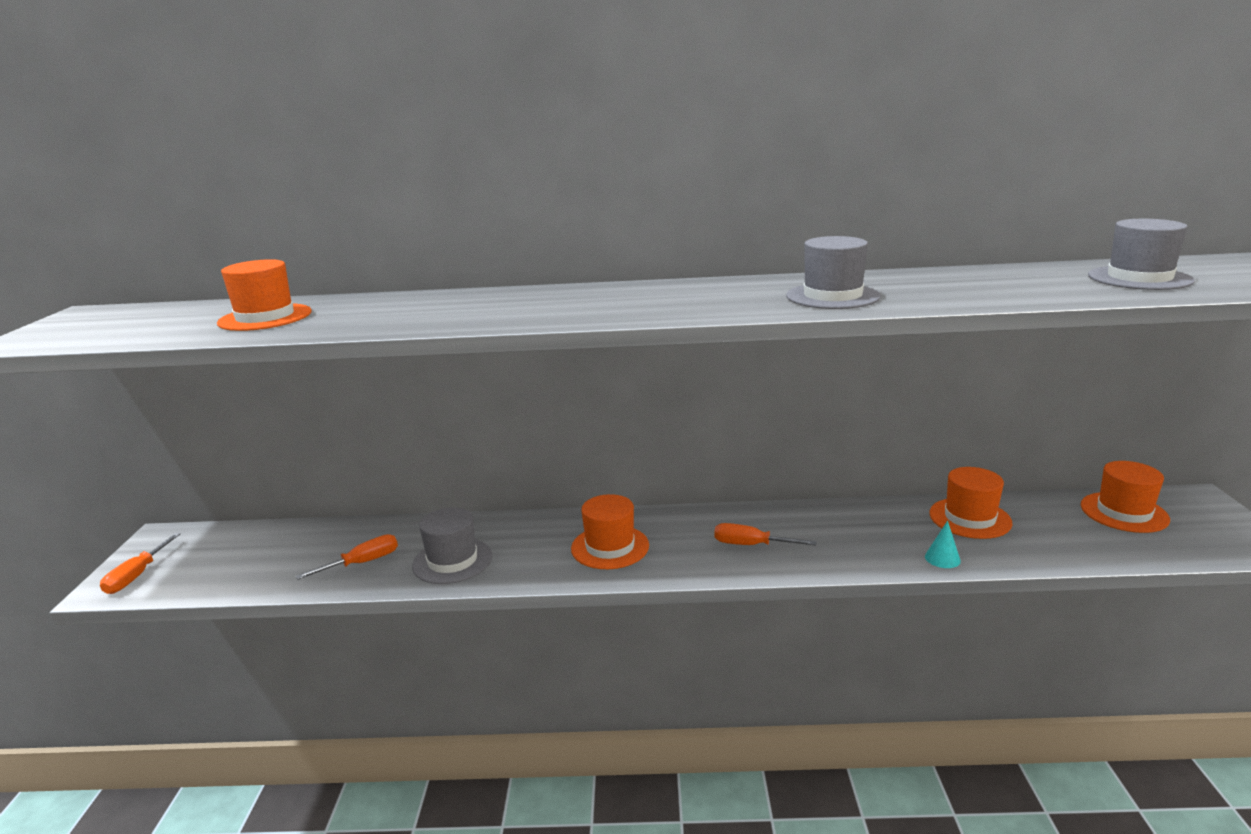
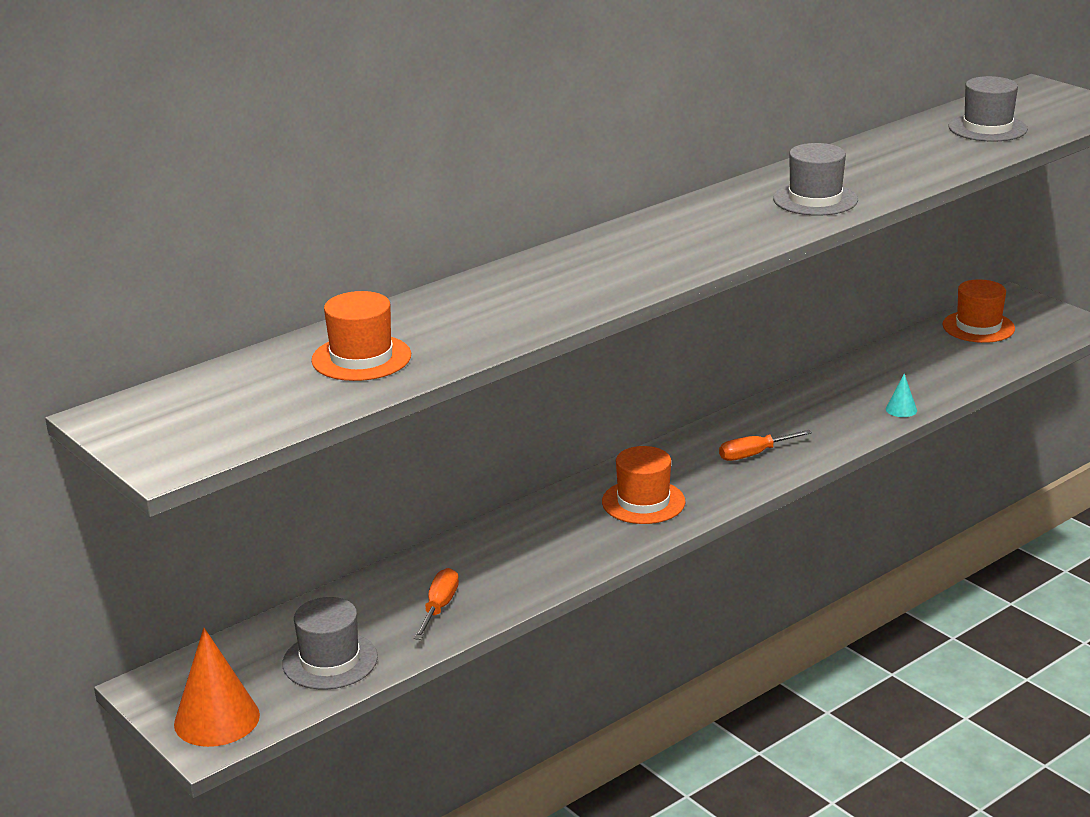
camera: 40 degrees left, 5 degrees up
(137, 575) = (217, 719): orange screwdriver -> orange cone
(452, 561) = (523, 569): grey hat -> grey hat (330, 661)
(970, 518) = (884, 370): orange hat -> none

